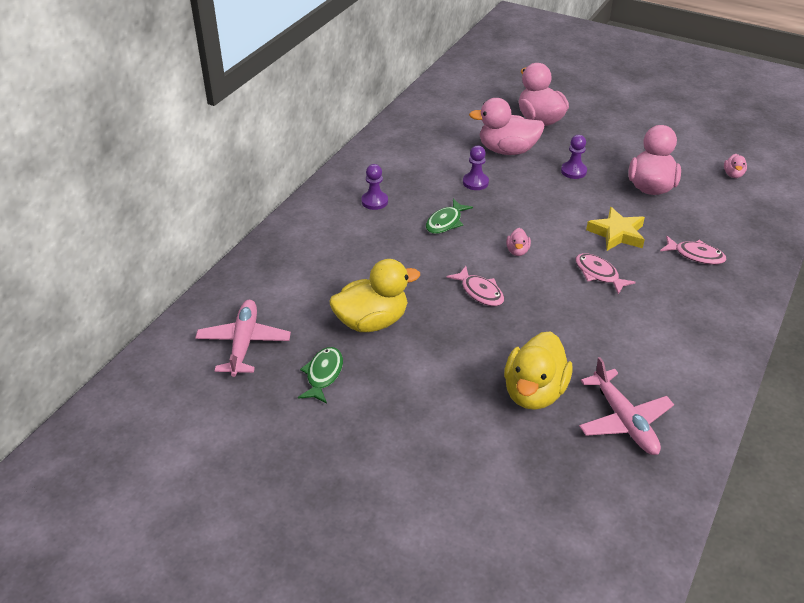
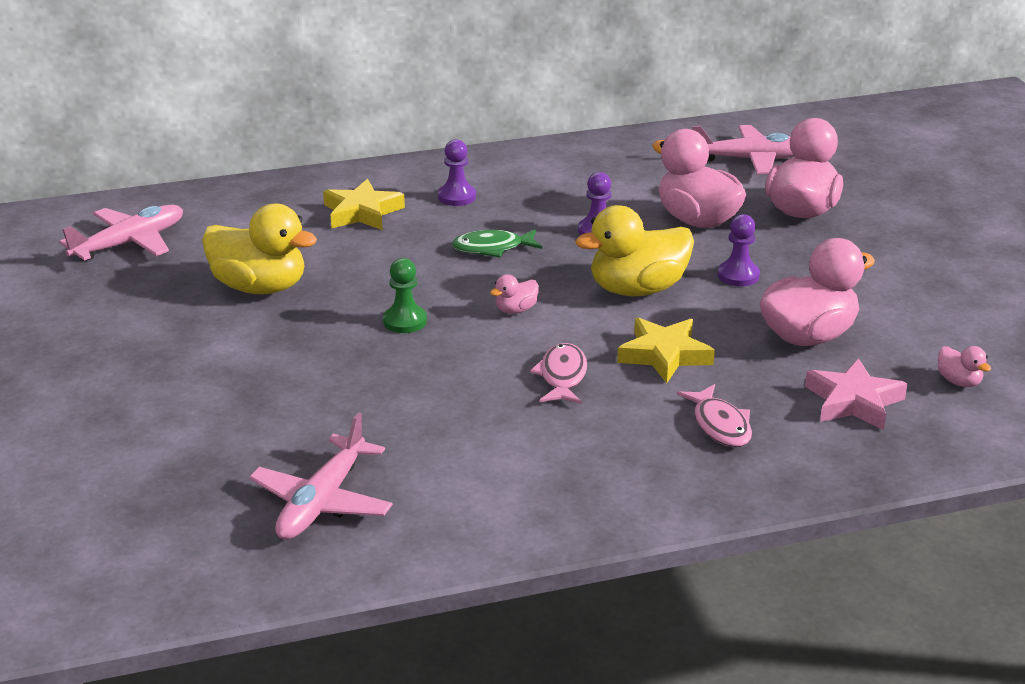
camera: 45 degrees right, 10 degrees down
(323, 375) = (143, 301): green fish -> none
(342, 240) = (362, 212): none -> yellow star
(472, 102) = (750, 159): none -> pink plane
(480, 292) = (405, 321): pink fish -> green pawn
(534, 392) = (287, 425): yellow duck -> yellow duck (637, 289)
(717, 209) = (853, 401): none -> pink star
(733, 174) = (959, 381): pink duck -> pink duck turned 90 degrees counterclockwise

